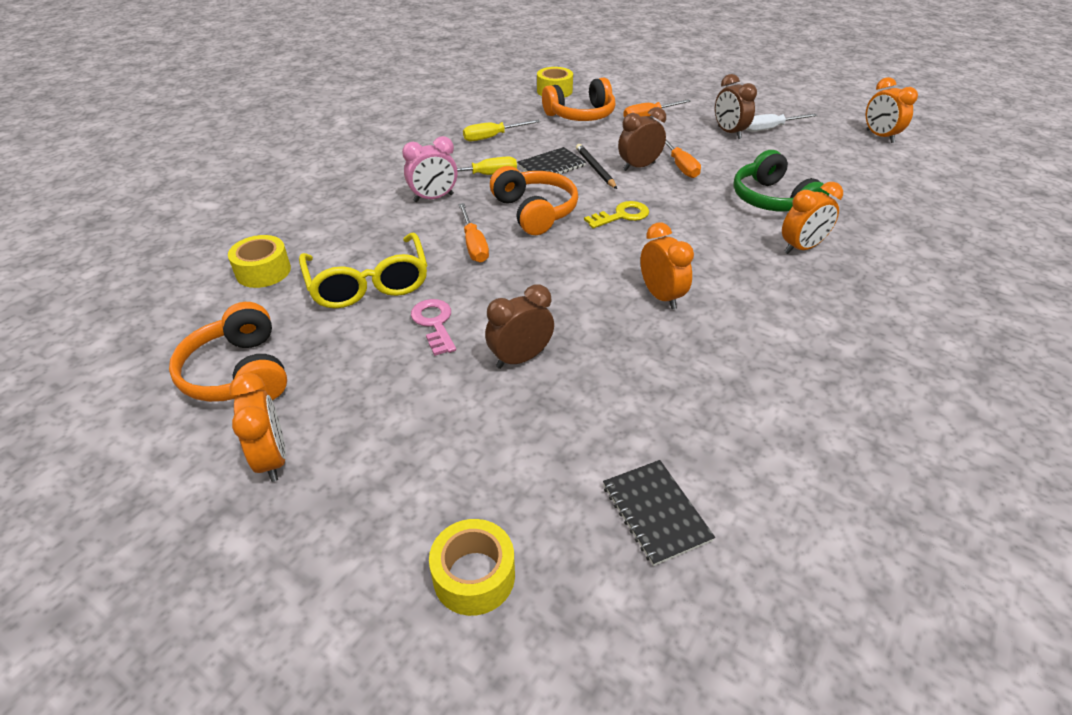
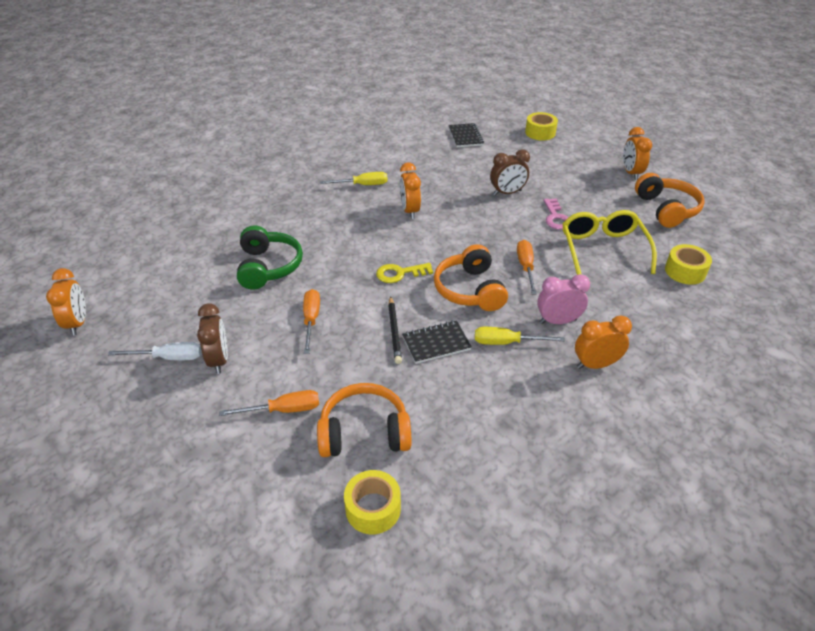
camera: 165 degrees left, 0 degrees up
(492, 137) = (488, 406): yellow screwdriver -> yellow screwdriver (362, 185)
(639, 167) = (351, 326): brown clock -> none
(801, 248) = (291, 226): orange clock -> orange clock (595, 364)

